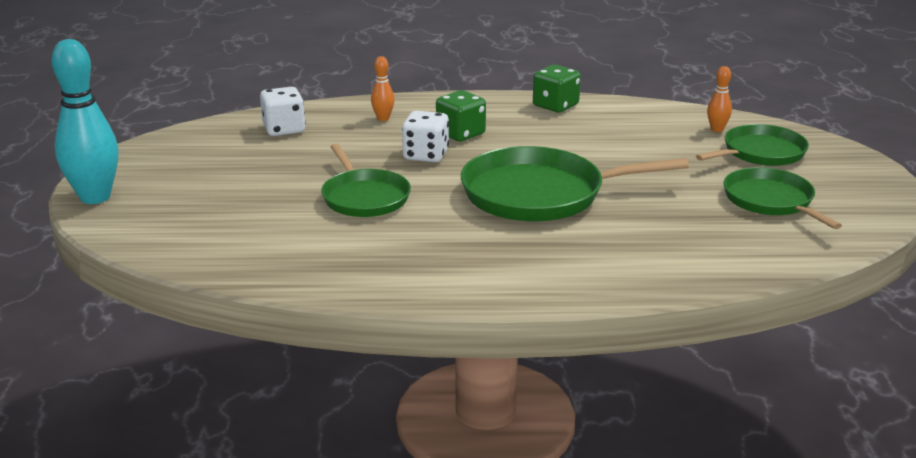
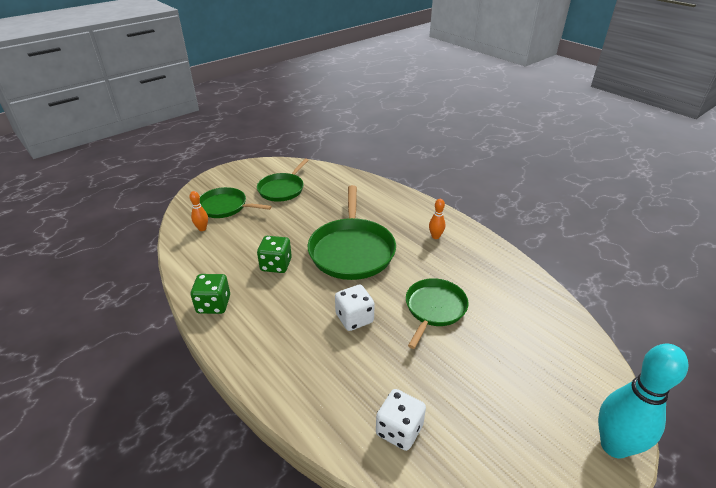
camera: 130 degrees left, 10 degrees up
(383, 118) = (319, 381): orange bowling pin -> orange bowling pin (435, 236)
(460, 134) = (305, 322): green dice -> green dice (276, 265)
(540, 194) = (352, 250): green pan -> green pan turned 45 degrees clockwise

